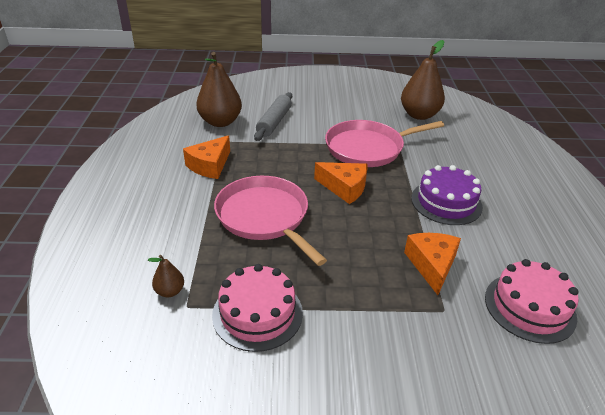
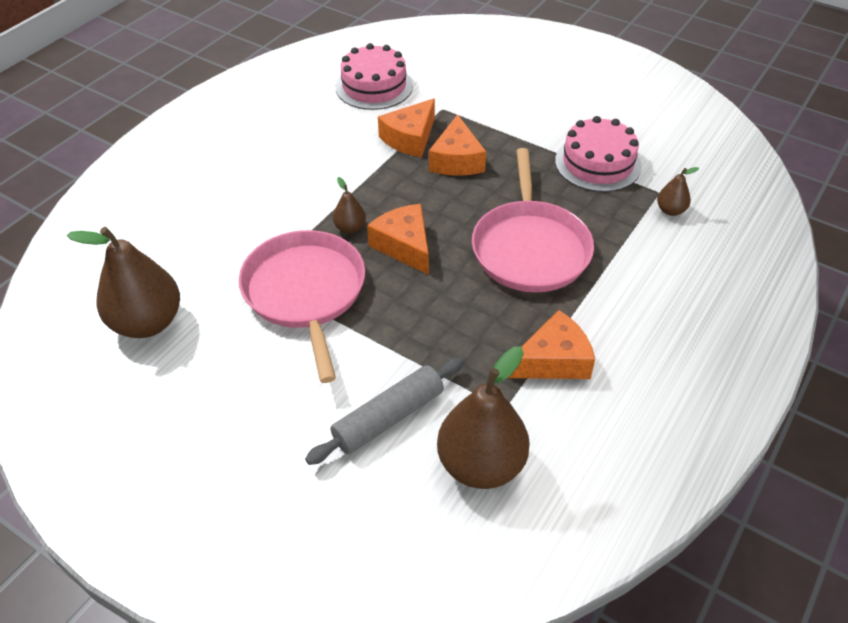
camera: 145 degrees left, 10 degrees up
(368, 148) = (305, 293): pink pan -> pink pan turned 120 degrees counterclockwise
(376, 261) = (456, 160): none -> orange cheese
(388, 185) = (350, 228): none -> brown pear
(446, 202) = (315, 182): purple cake -> none

